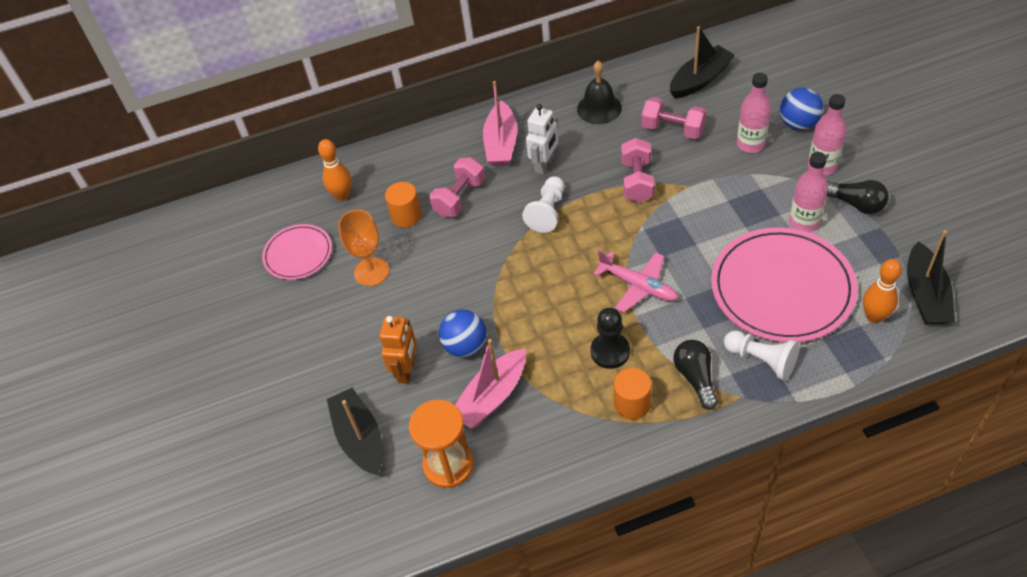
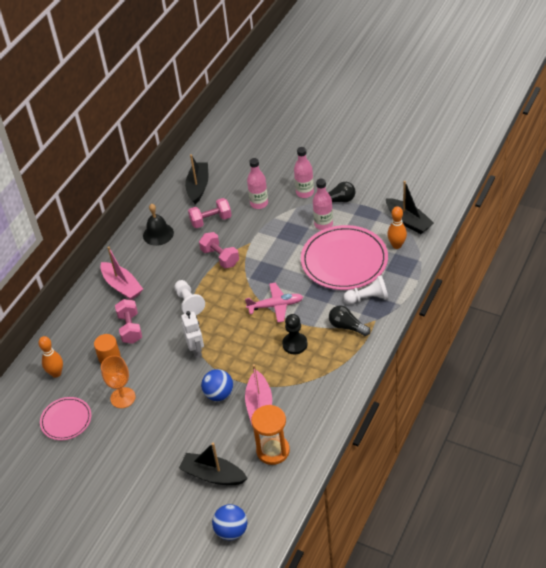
camera: 45 degrees left, 5 degrees down
(407, 370) = (200, 427): orange robot -> none
(545, 164) = (160, 281): white robot -> white robot (196, 350)
(632, 404) = (330, 359): orange cylinder -> none
(798, 124) = (272, 179): blue ball -> blue ball (231, 531)

